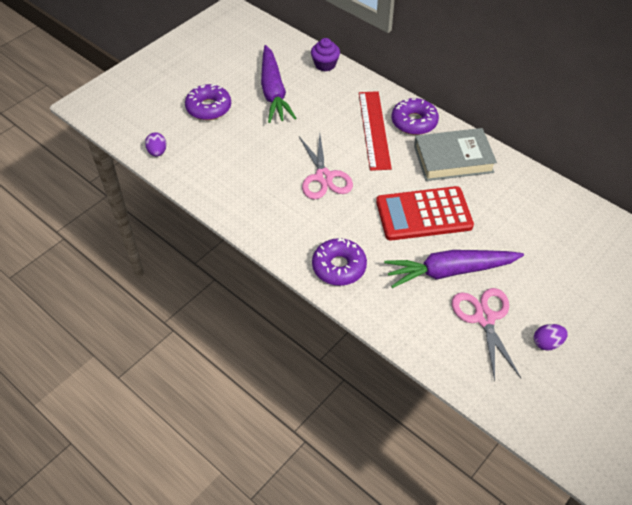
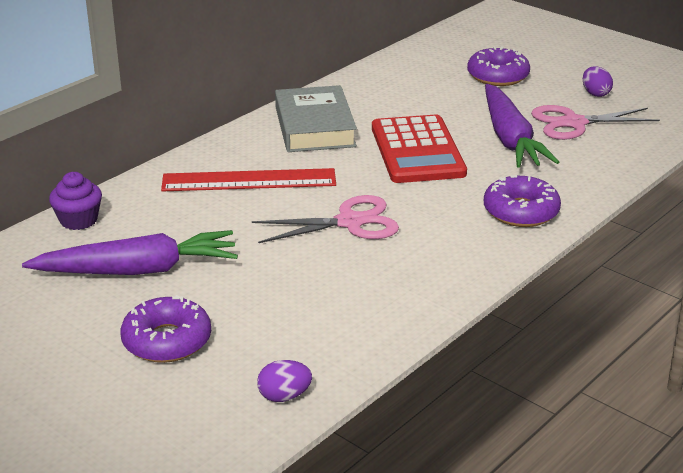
camera: 90 degrees left, 20 degrees down
(414, 122) = (236, 150): purple donut -> purple donut (497, 76)

